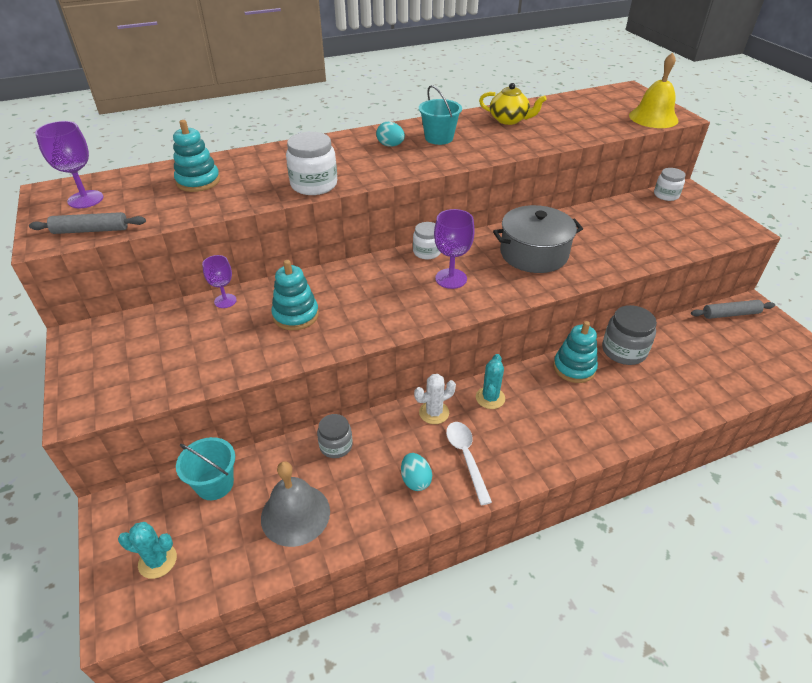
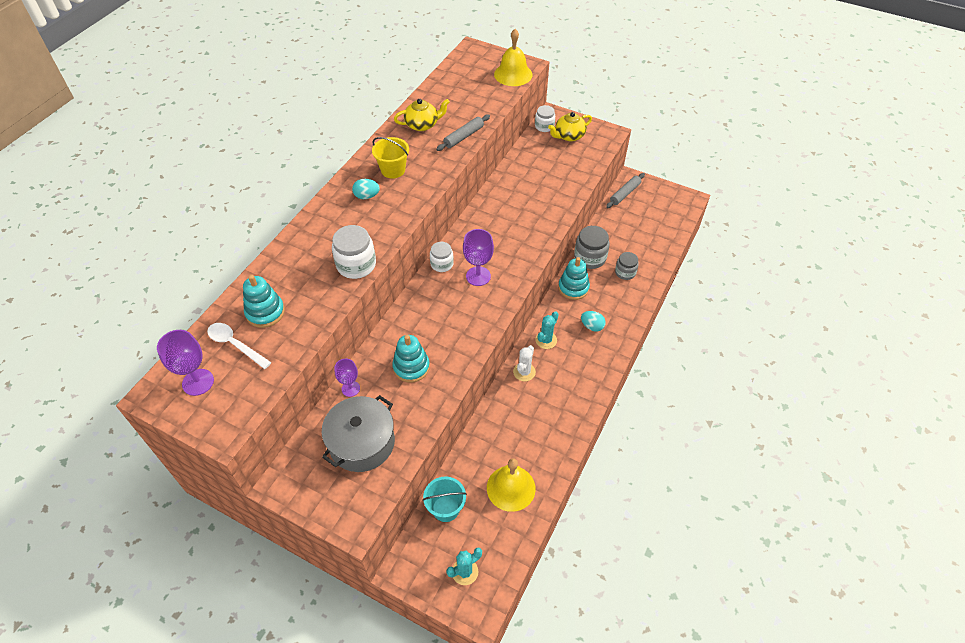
camera: 40 degrees left, 10 degrees up
(91, 230) = (245, 403): grey rolling pin -> grey rolling pin (464, 136)
(295, 514) = (511, 488): grey bell -> yellow bell
(336, 445) = (490, 433): grey jar -> grey jar (625, 272)
(415, 480) = (554, 420): turquoise egg -> turquoise egg (592, 326)
(439, 138) = (393, 170): turquoise bucket -> yellow bucket
(466, 457) = (567, 387): white spoon -> white spoon (235, 344)
(490, 398) = (546, 340): turquoise cactus -> turquoise cactus turned 60 degrees clockwise
(534, 254) = (509, 225): grey pot -> grey pot (362, 443)
(688, 213) = (569, 136): none -> yellow teapot

